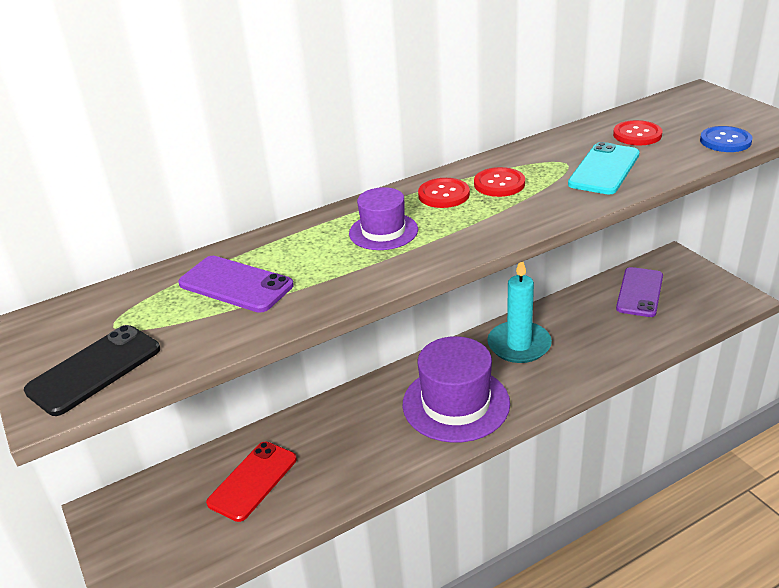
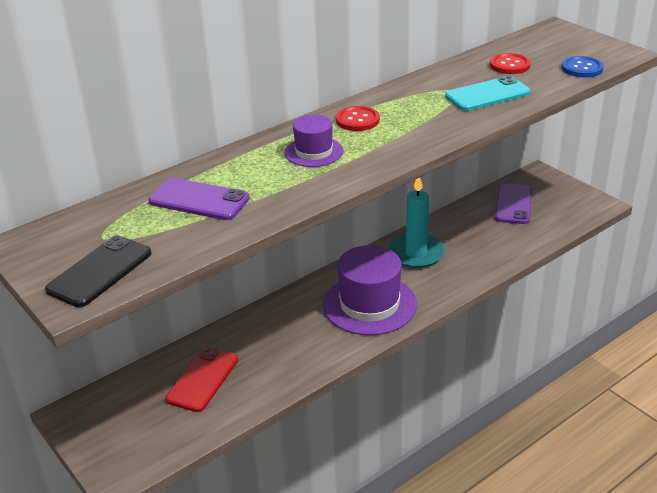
camera: 10 degrees left, 0 degrees up
(499, 184) = (402, 109): red button -> none
(604, 169) = (487, 94): turquoise phone -> turquoise phone turned 45 degrees clockwise

